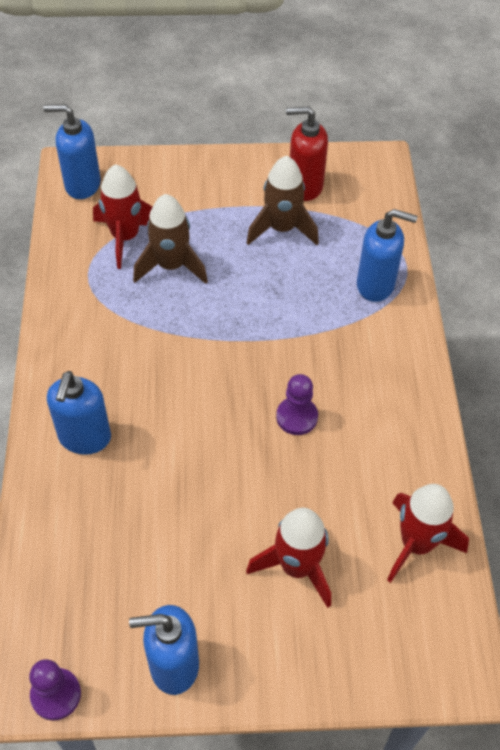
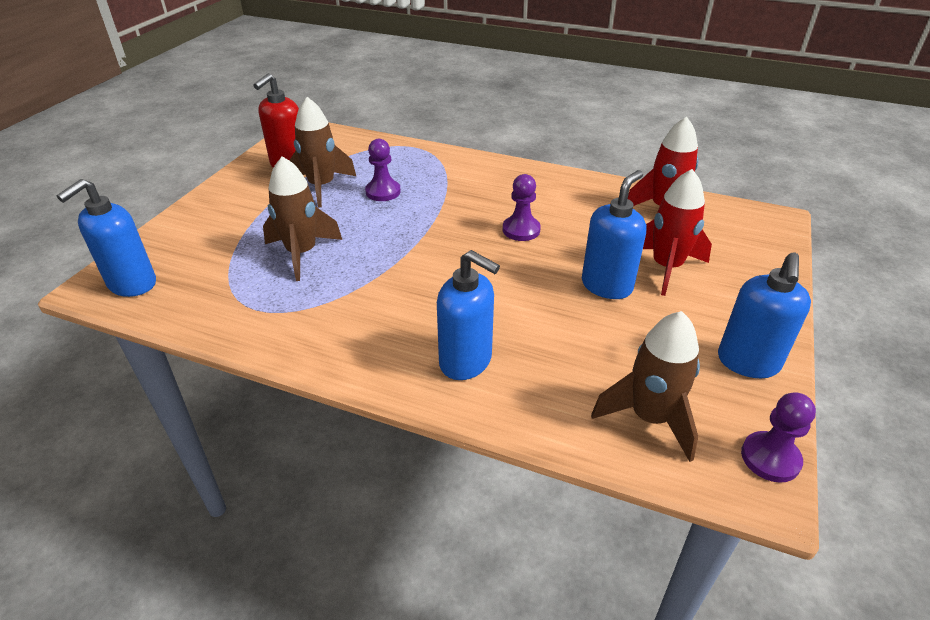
camera: 65 degrees left, 15 degrees down
(70, 592) = (650, 418): none -> brown rocket
(125, 237) = (236, 272): red rocket -> none
(301, 278) = (383, 192): none -> purple pawn
(376, 285) = (420, 163): blue soap dispenser -> blue soap dispenser (607, 285)

